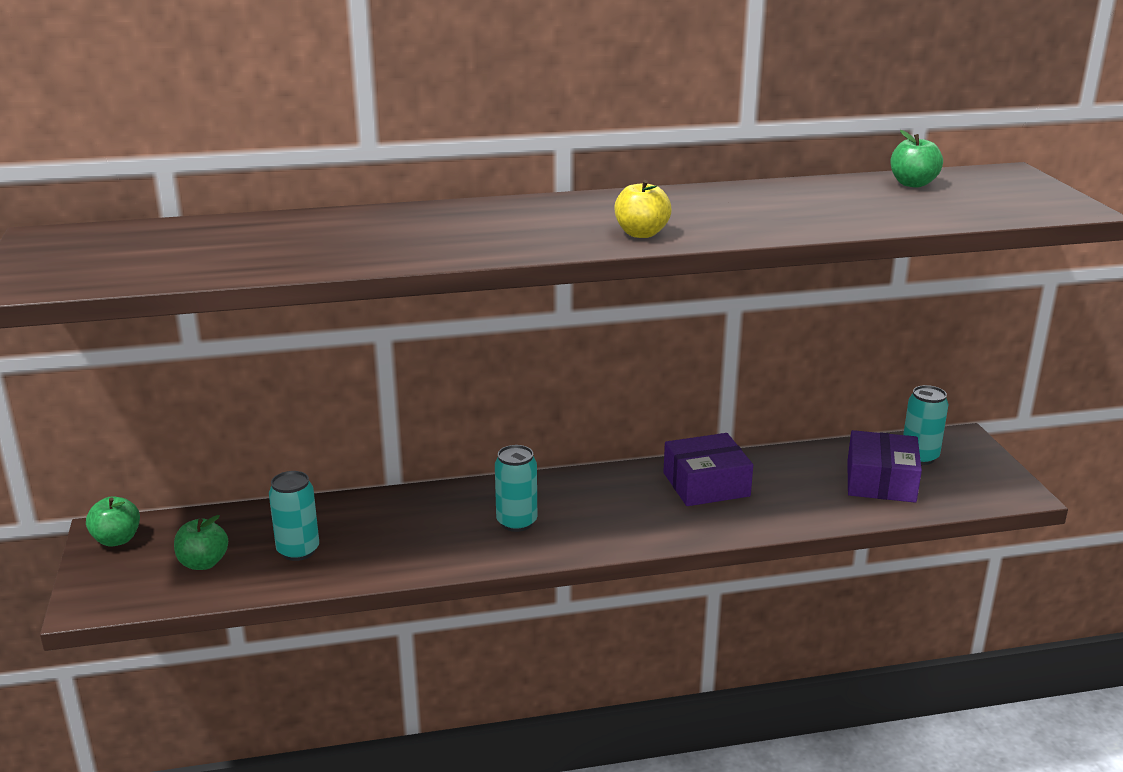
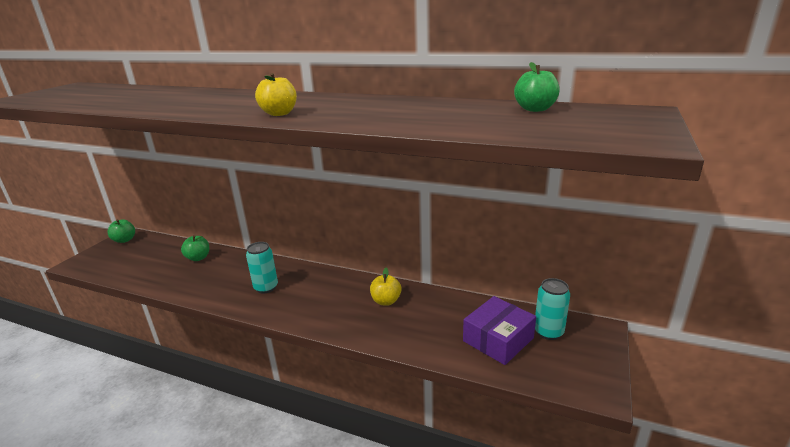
camera: 35 degrees right, 0 degrees up
(203, 563) = (131, 261): green apple -> green apple (198, 258)
(298, 551) = (167, 268): turquoise can -> none
(706, 484) = (386, 301): purple box -> yellow apple

